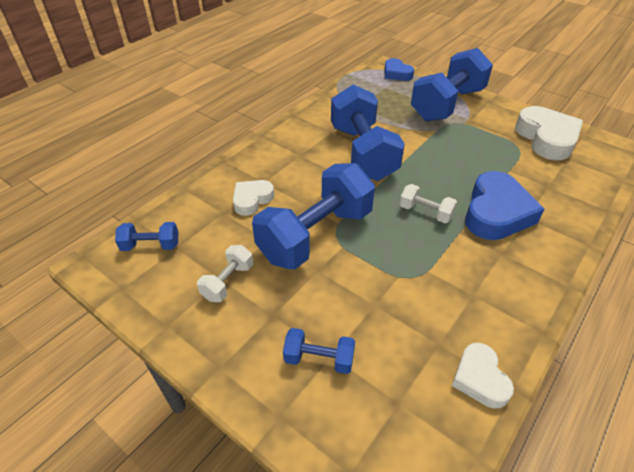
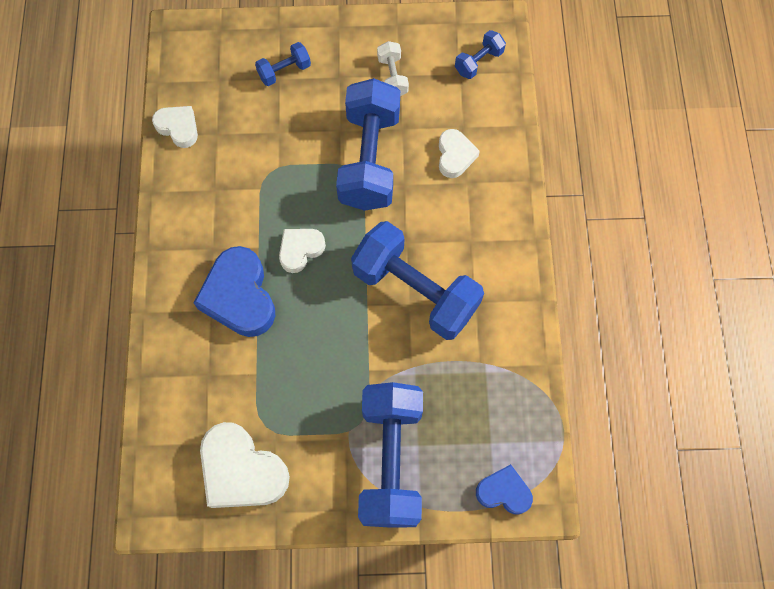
camera: 140 degrees right, 25 degrees up
(425, 212) = (300, 250): white dumbbell -> white heart

